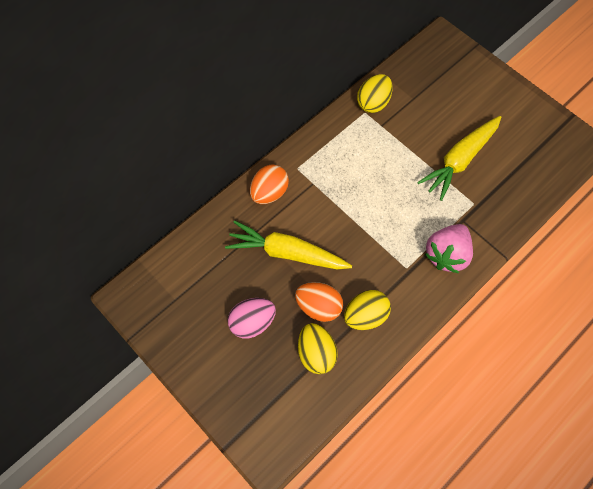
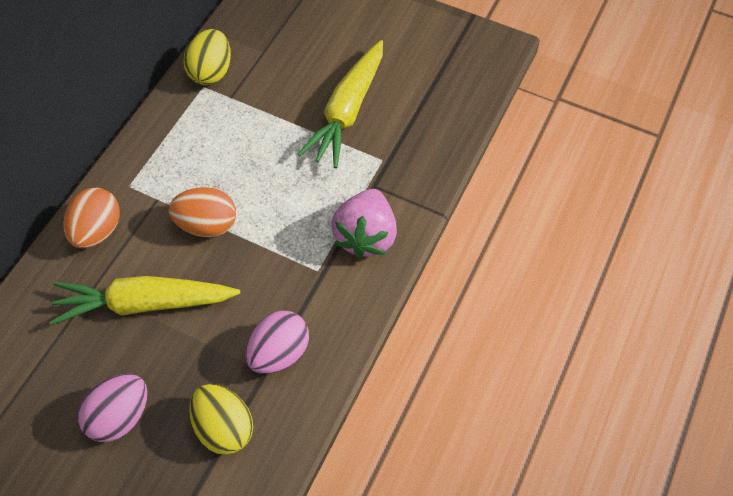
camera: 20 degrees left, 5 degrees down
(318, 307) = (210, 362): orange egg -> orange egg (207, 224)
(365, 316) = (279, 352): yellow egg -> pink egg

